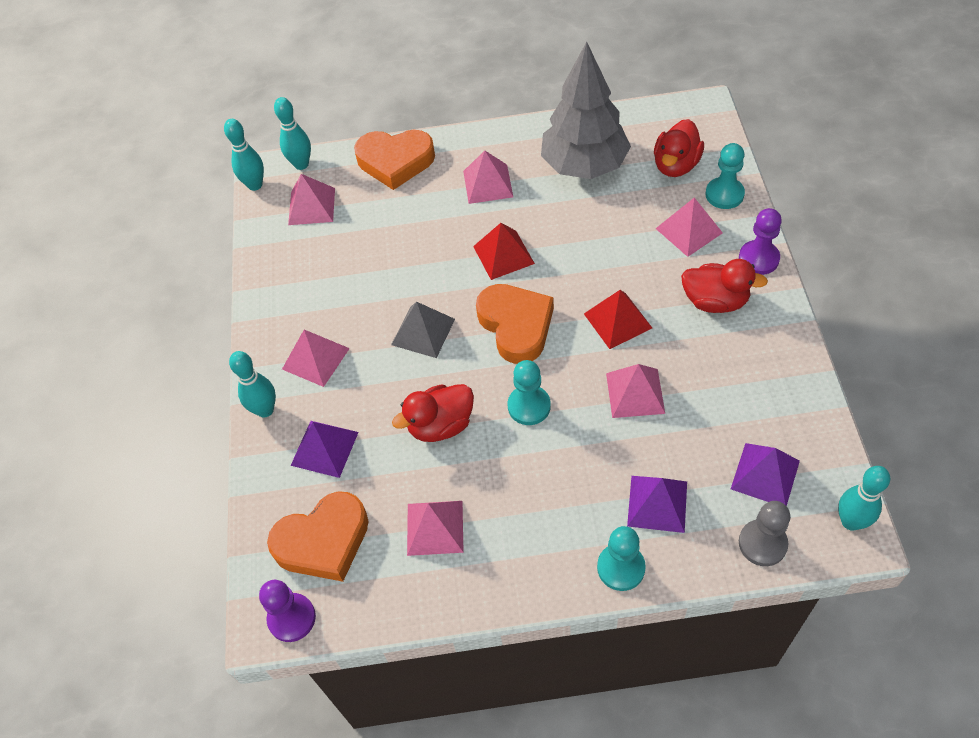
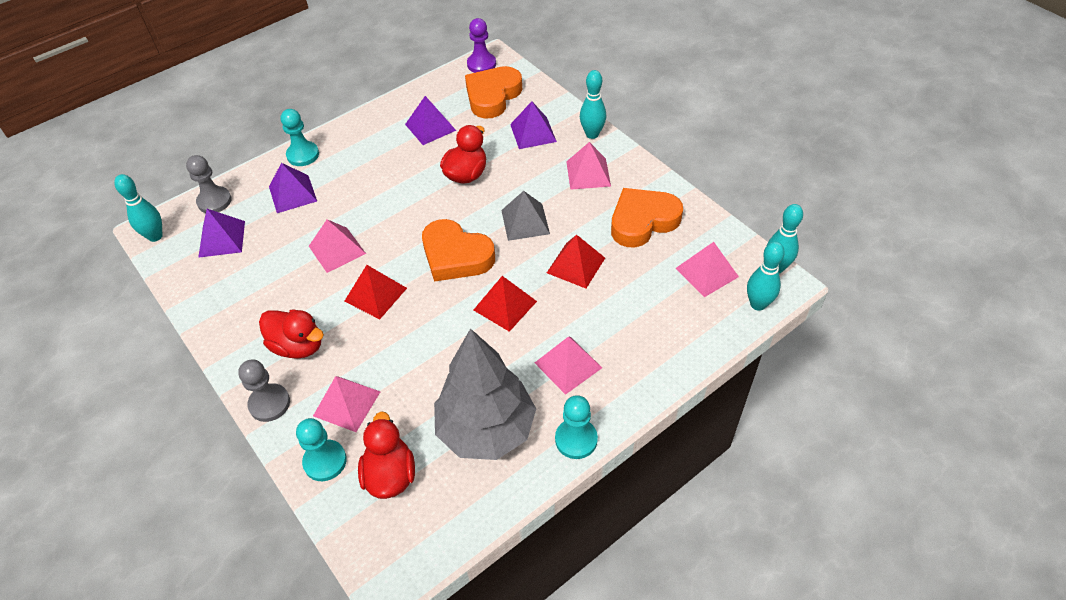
camera: 145 degrees right, 5 degrees down
(395, 161) = (675, 347): orange heart -> orange heart (643, 221)
(413, 263) = (575, 265): none -> red pyramid
(435, 527) = (430, 127): pink pyramid -> purple pyramid
(529, 406) = (411, 209): turquoise pawn -> turquoise pawn (576, 439)
(715, 301) = (298, 346): red duck -> red duck turned 135 degrees counterclockwise
(758, 259) = (269, 403): purple pawn -> grey pawn

